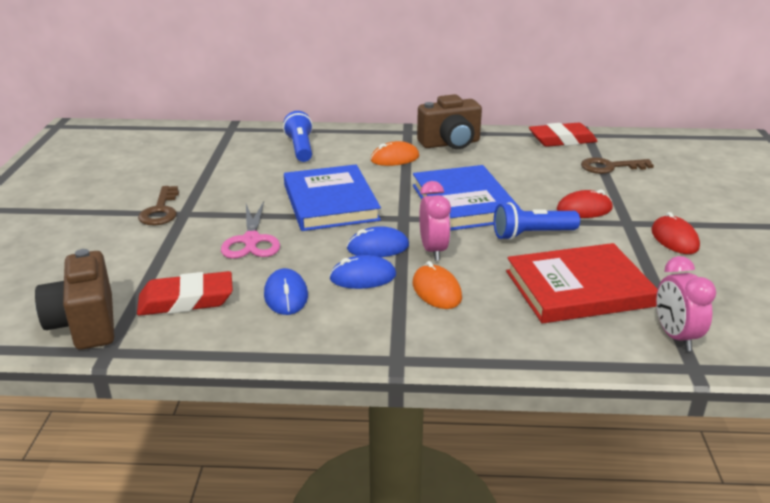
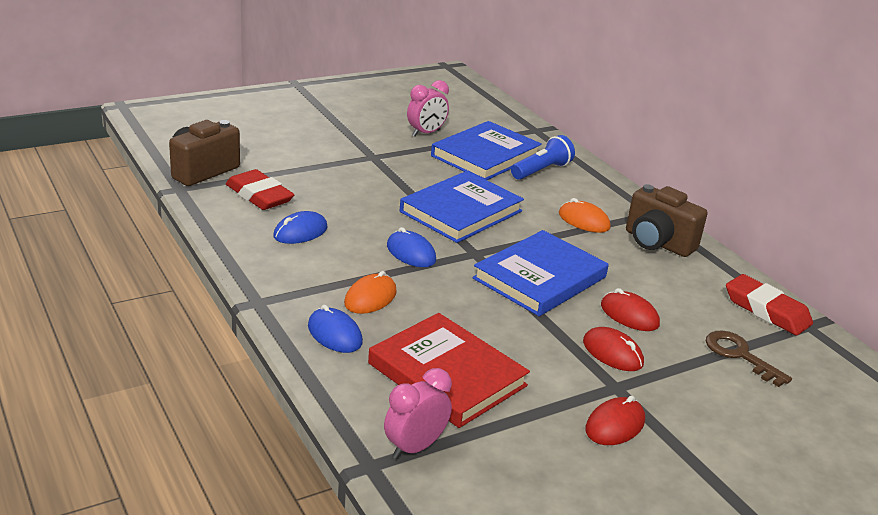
camera: 55 degrees right, 0 degrees up
(161, 210) = (367, 147): brown key -> none
(248, 162) = (485, 155): none -> blue book
(251, 240) = (362, 195): pink scissors -> none
(363, 277) = (357, 258): blue mouse -> blue mouse (334, 334)
(433, 250) = (434, 281): pink clock -> pink clock (426, 133)
(531, 234) = (521, 329): blue flashlight -> none
(539, 186) = (629, 315): none -> red mouse

